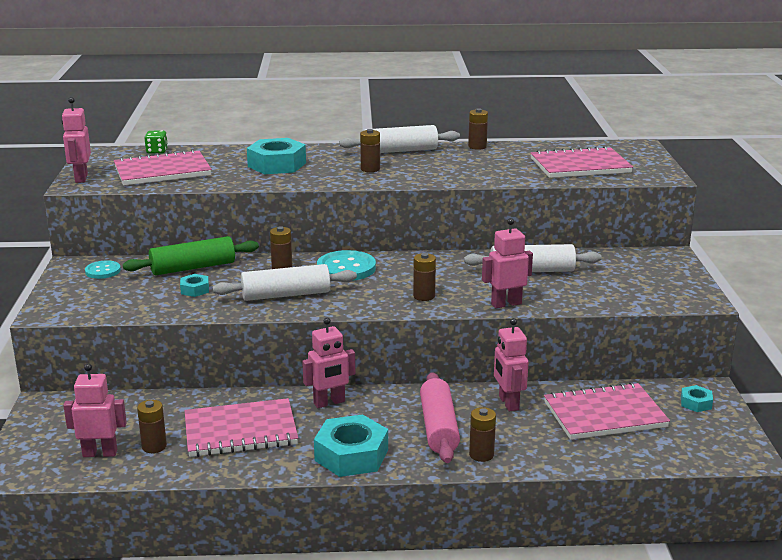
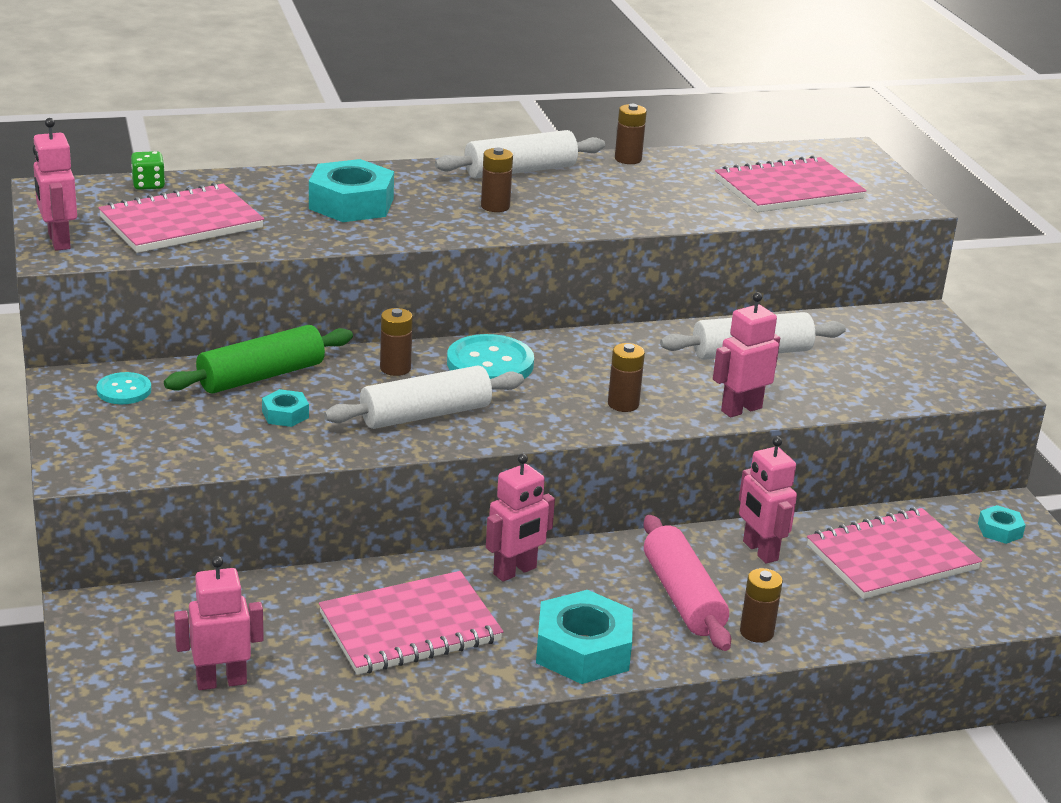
camera: 15 degrees left, 5 degrees up
(154, 446) = (296, 663): brown battery -> none

